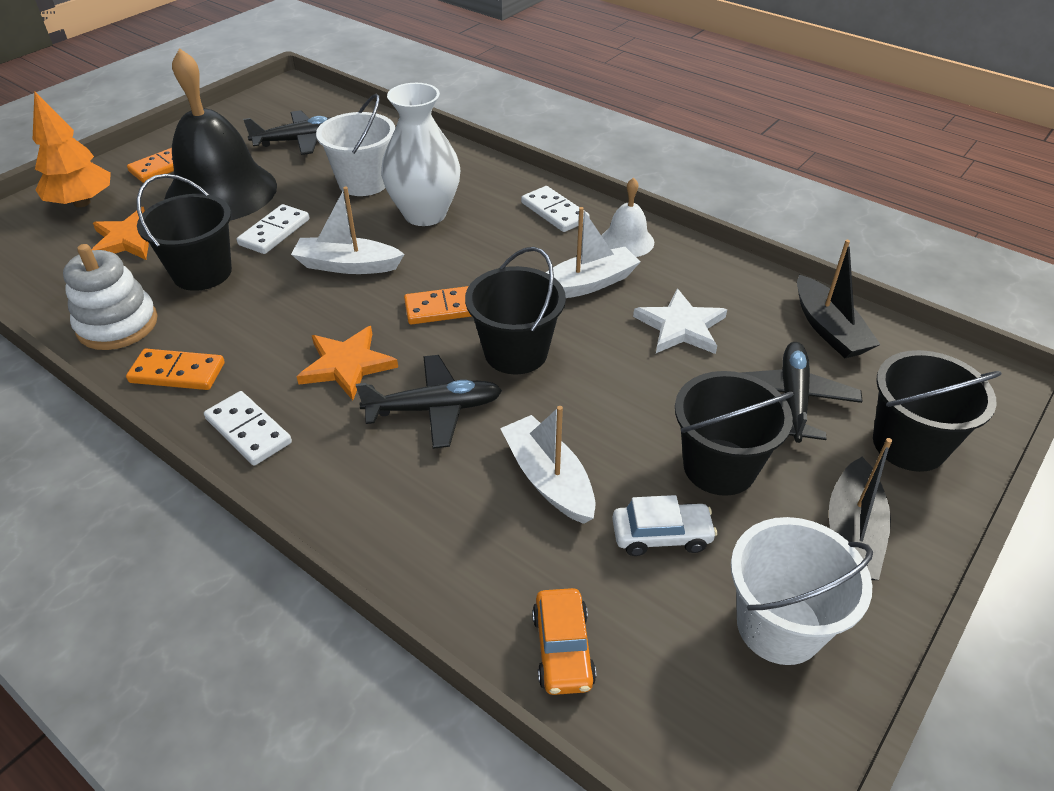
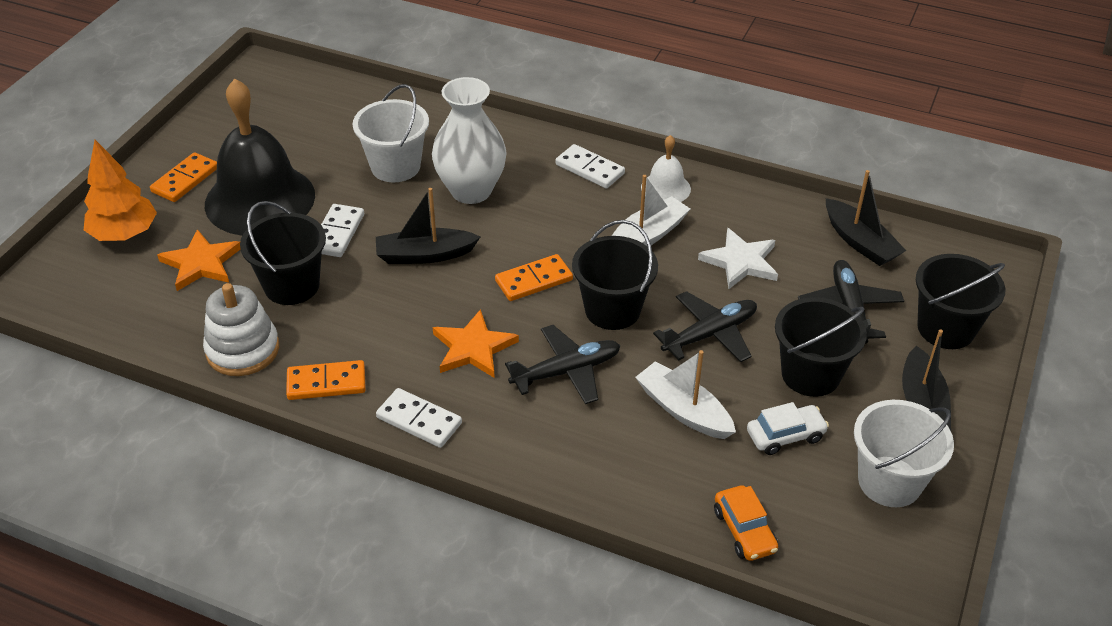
camera: 15 degrees left, 0 degrees up
(301, 141) = (308, 130): black plane -> black plane (709, 334)
(347, 265) = (425, 255): white boat -> black boat

